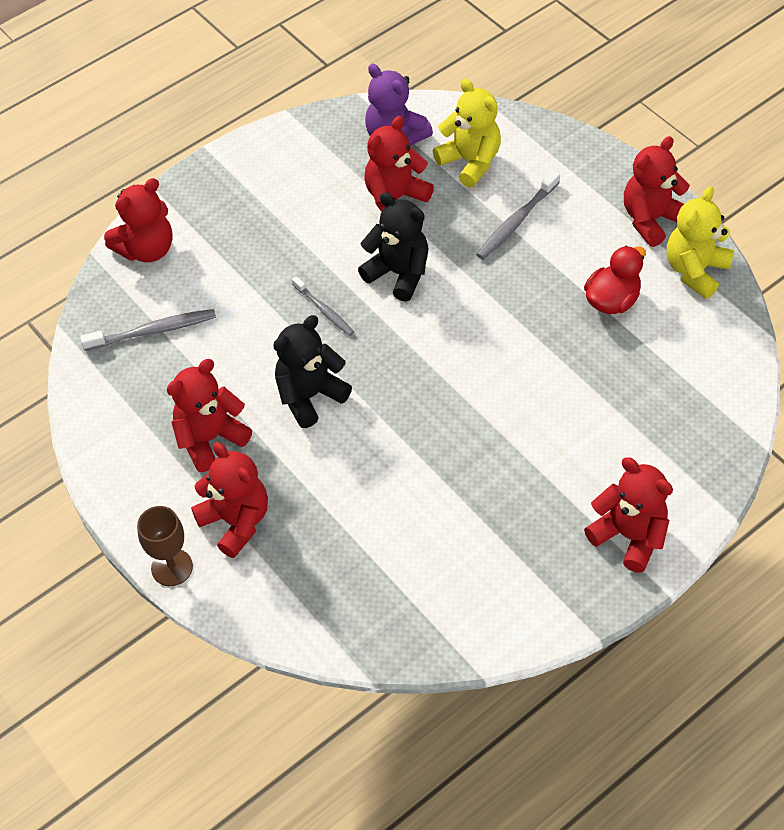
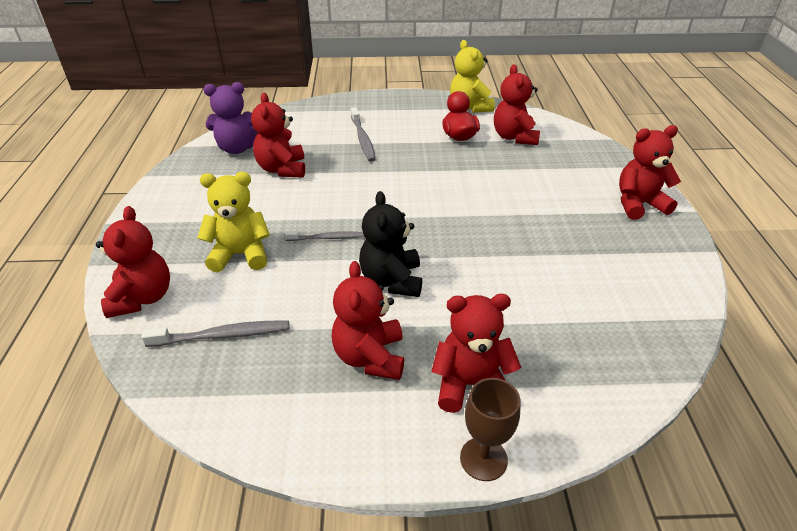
camera: 55 degrees left, 15 degrees down
(154, 331) = (223, 335): grey toothbrush -> grey toothbrush turned 60 degrees clockwise
(398, 273) = (340, 194): black teddy bear -> none
(470, 162) = (298, 134): yellow teddy bear -> yellow teddy bear (240, 254)
(651, 219) = (420, 104): red teddy bear -> red teddy bear (514, 137)

